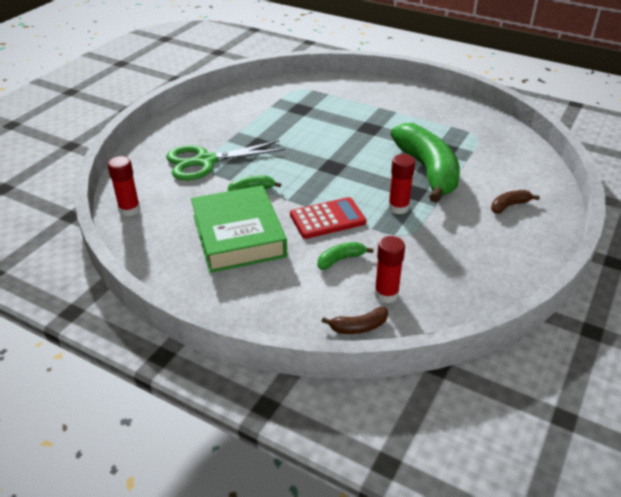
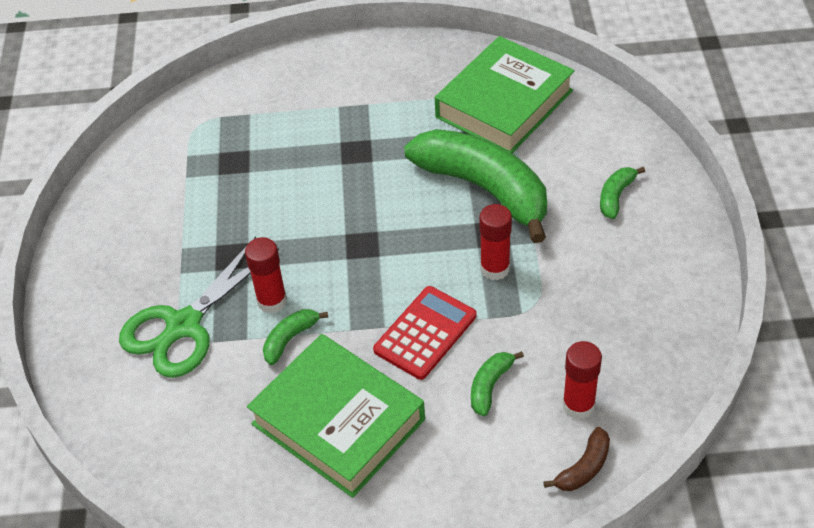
camera: 30 degrees left, 10 degrees up
(129, 210) = (155, 464): red glue stick -> red glue stick (272, 301)
(477, 139) = (504, 104): none -> green book
(509, 205) = (616, 196): brown banana -> green banana

